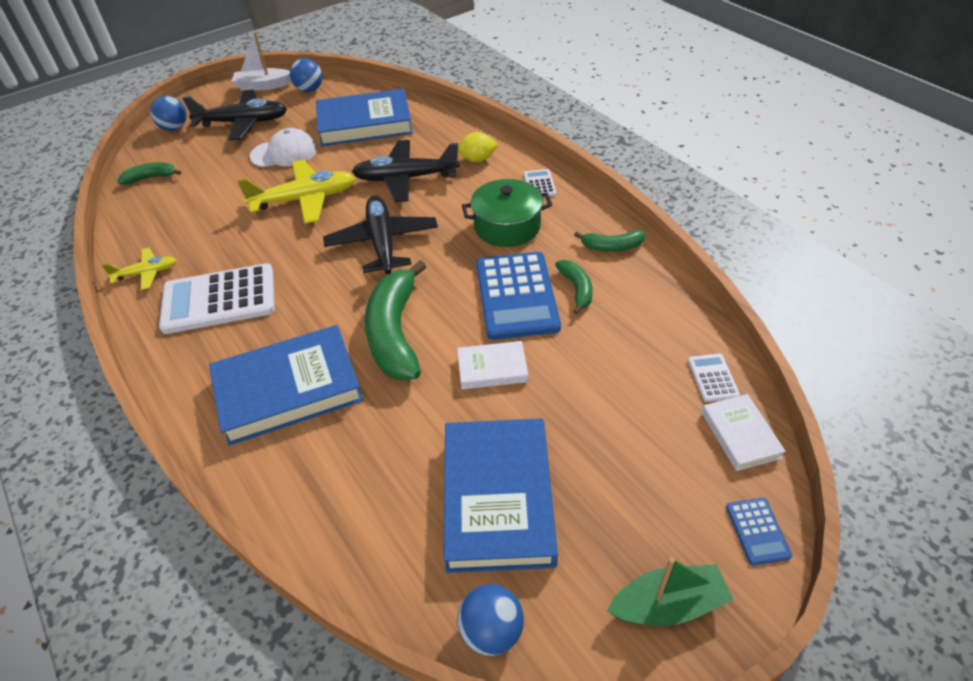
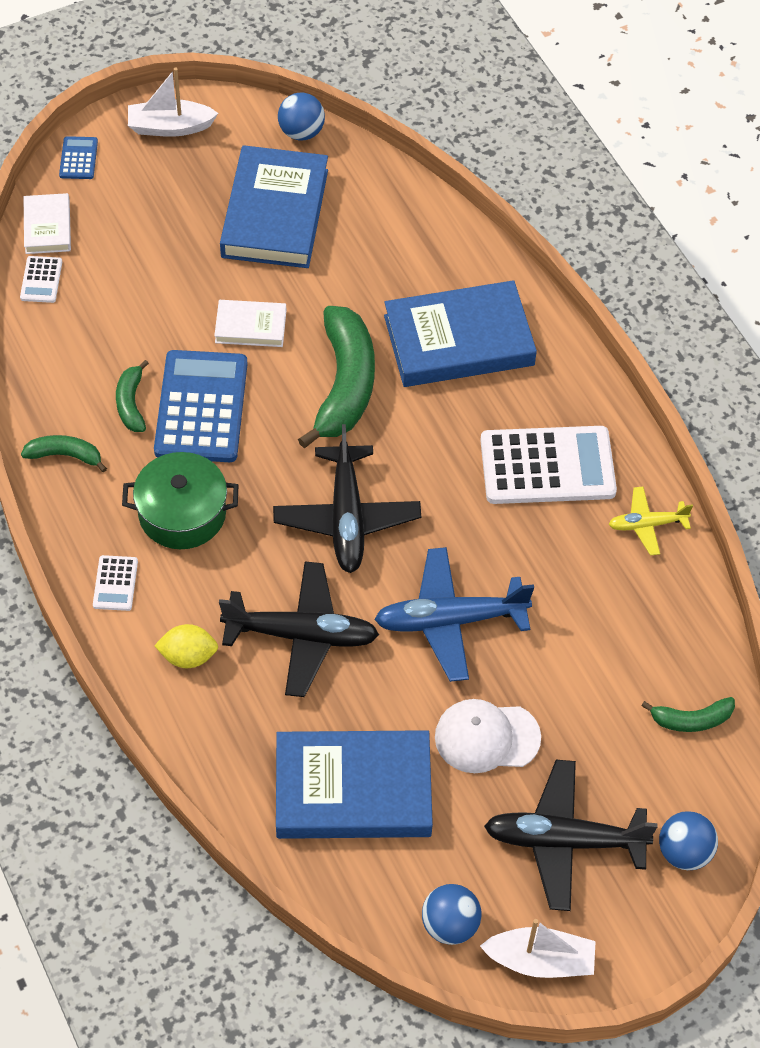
camera: 175 degrees left, 10 degrees up
(305, 199) = (449, 620): yellow plane -> blue plane
(668, 605) = (170, 127): green boat -> white boat

